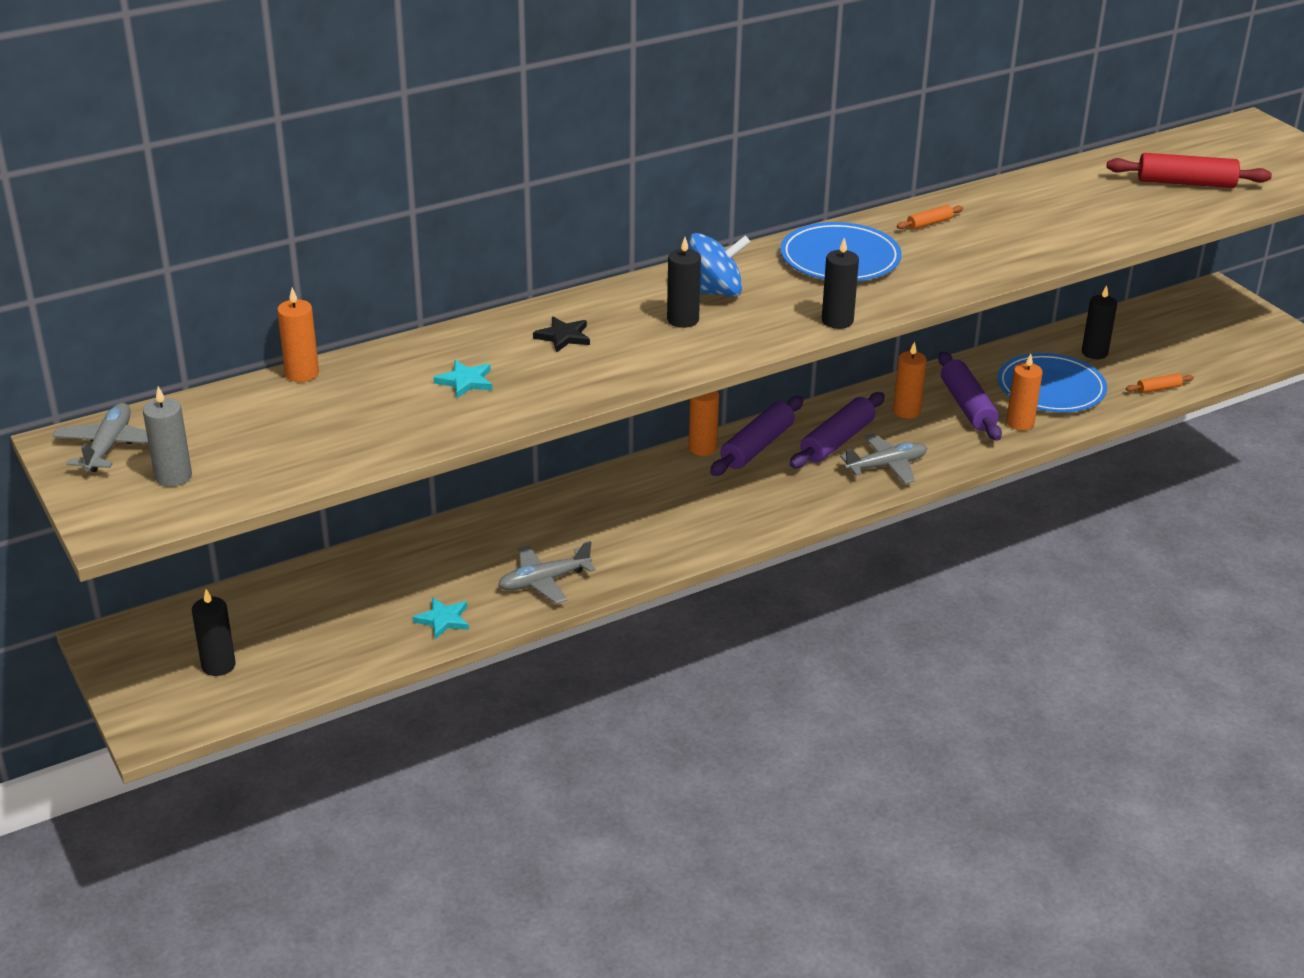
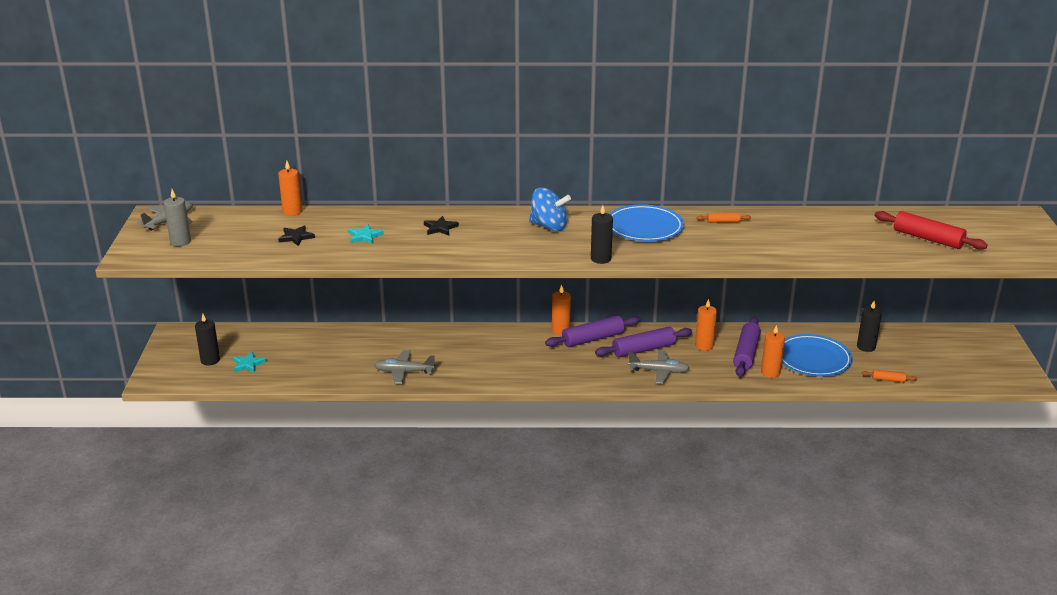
camera: 30 degrees right, 5 degrees down
(359, 413) = (296, 237): none -> black star
(443, 620) = (334, 374): turquoise star -> turquoise star (248, 364)
(683, 320) = (514, 236): black candle -> none

